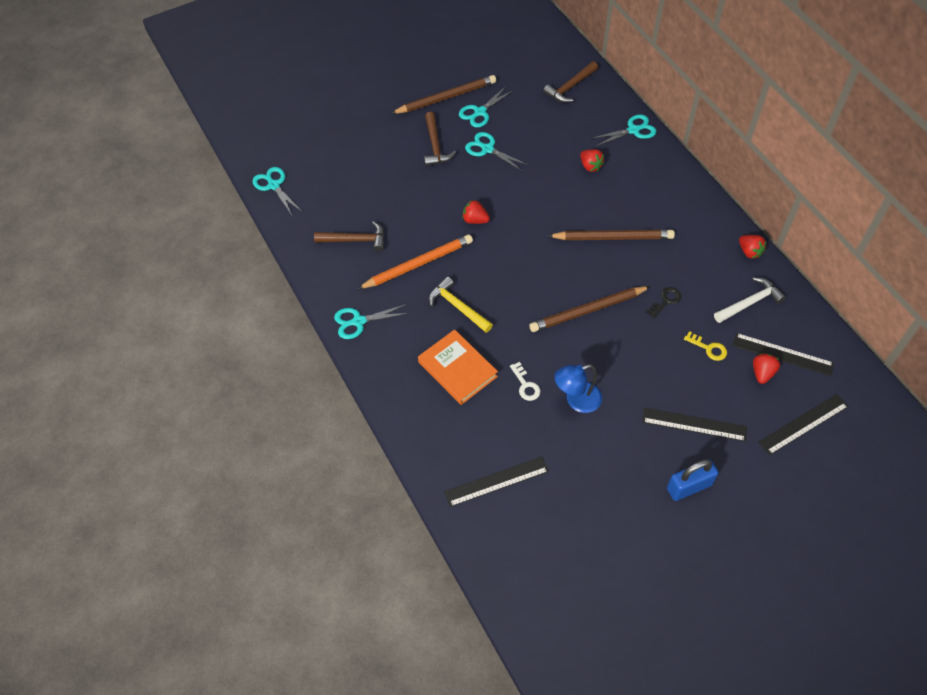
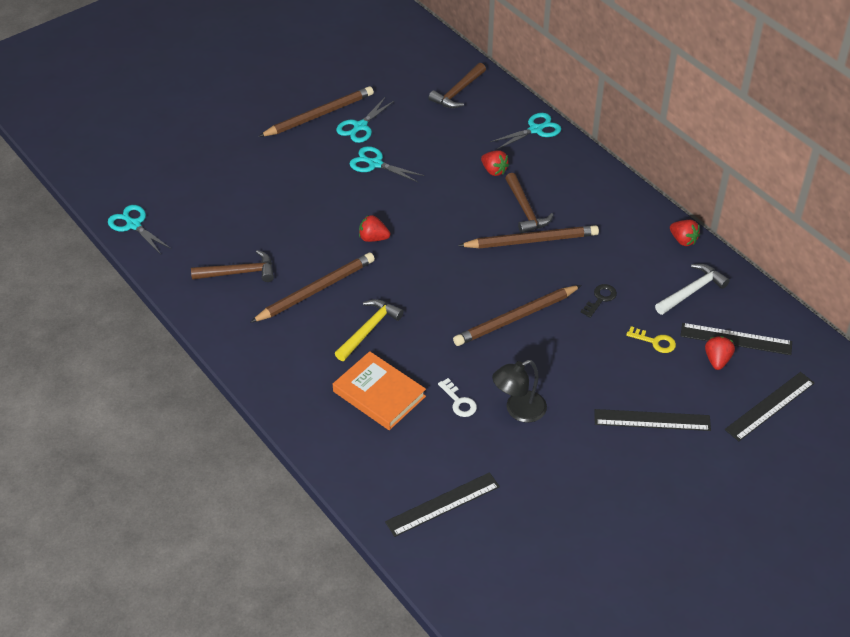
camera: 10 degrees left, 10 degrees down
(358, 321) = (256, 357): turquoise scissors -> none
(418, 264) = (315, 290): orange pencil -> brown pencil
(435, 145) = (315, 165): brown hammer -> brown hammer (525, 210)
(458, 307) = (369, 330): yellow hammer -> yellow hammer turned 90 degrees clockwise
(576, 400) = (518, 410): blue lamp -> black lamp
(689, 487) = (657, 484): blue padlock -> none

